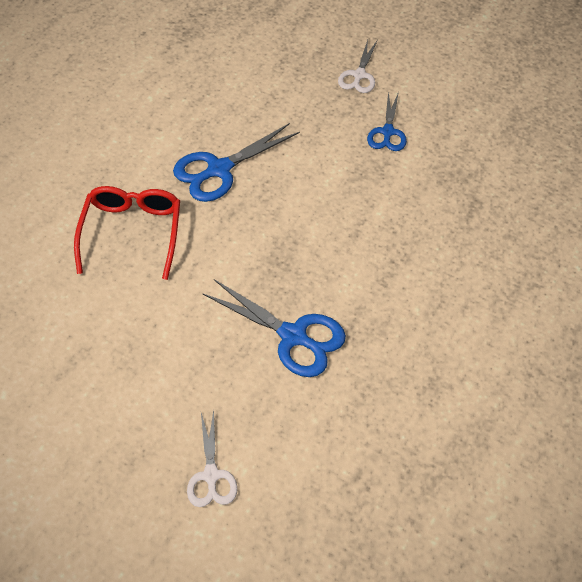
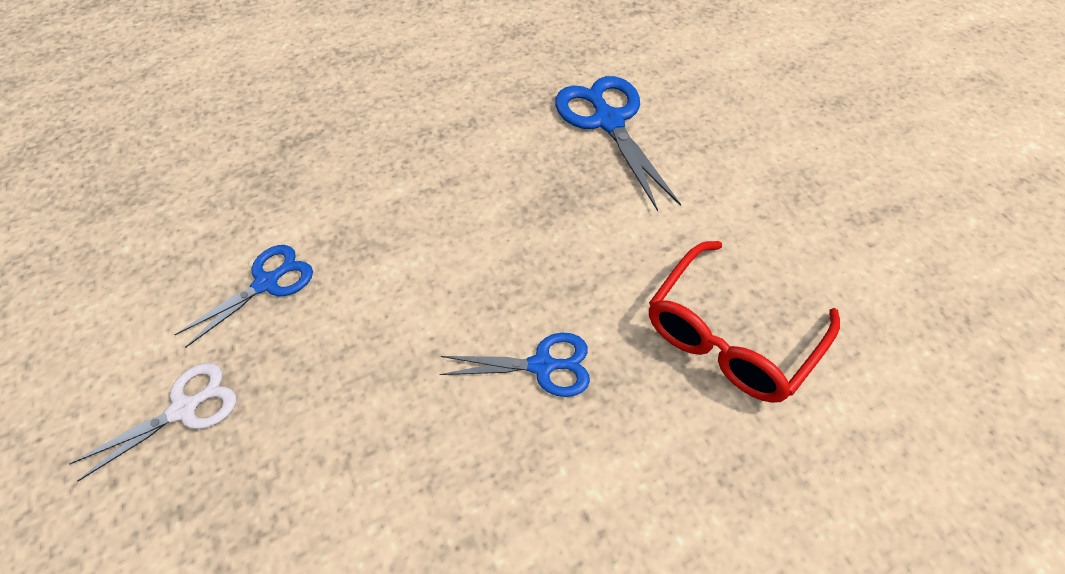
camera: 145 degrees left, 0 degrees up
(211, 475) = (764, 61): white scissors -> none
(219, 169) = (542, 366): blue scissors -> blue scissors, size x0.63

